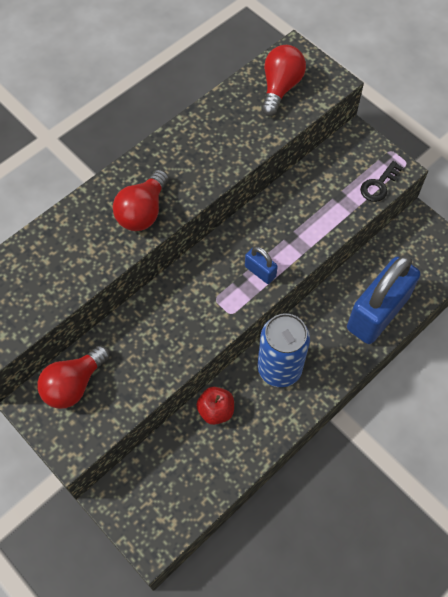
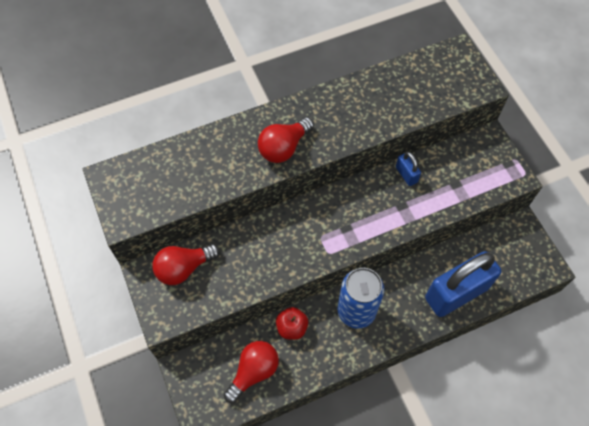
camera: 20 degrees right, 0 degrees up
(260, 271) = (365, 226): blue padlock -> blue padlock (406, 174)
(280, 88) = (435, 79): red light bulb -> red light bulb (254, 372)
(378, 185) = (494, 185): black key -> none

